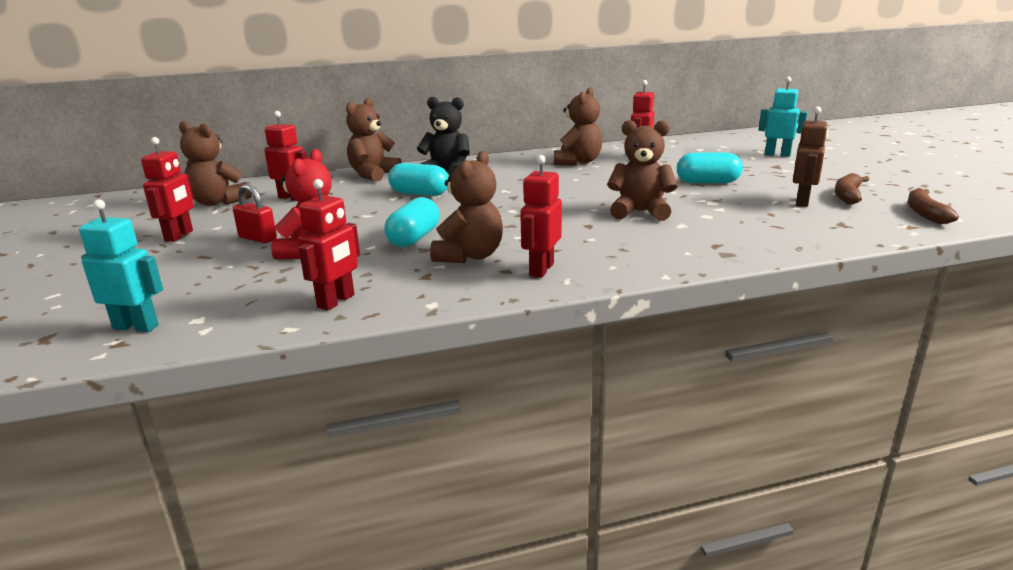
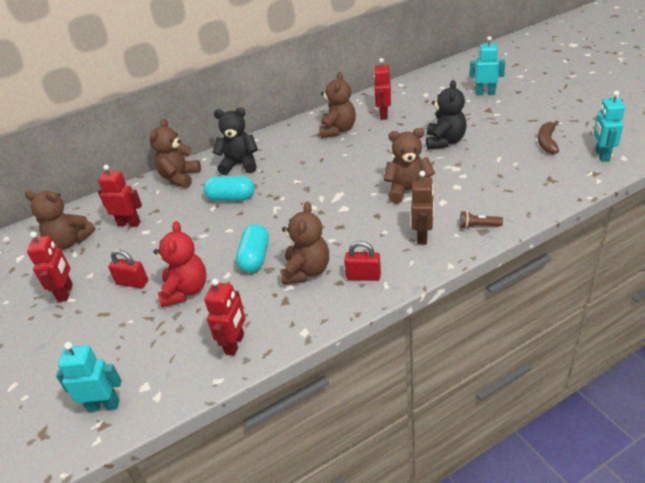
camera: 10 degrees left, 15 degrees up
(541, 269) = (363, 276): red robot -> red padlock
(707, 182) = (445, 141): turquoise capsule -> black teddy bear
(722, 249) = (478, 226): none -> brown flashlight
(802, 202) = (518, 156): brown robot -> brown robot (422, 236)
(925, 213) = (601, 155): brown banana -> turquoise robot

